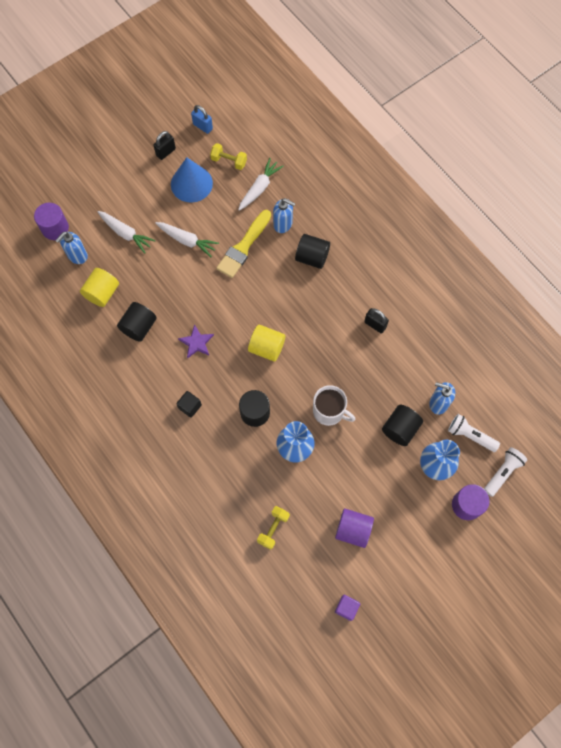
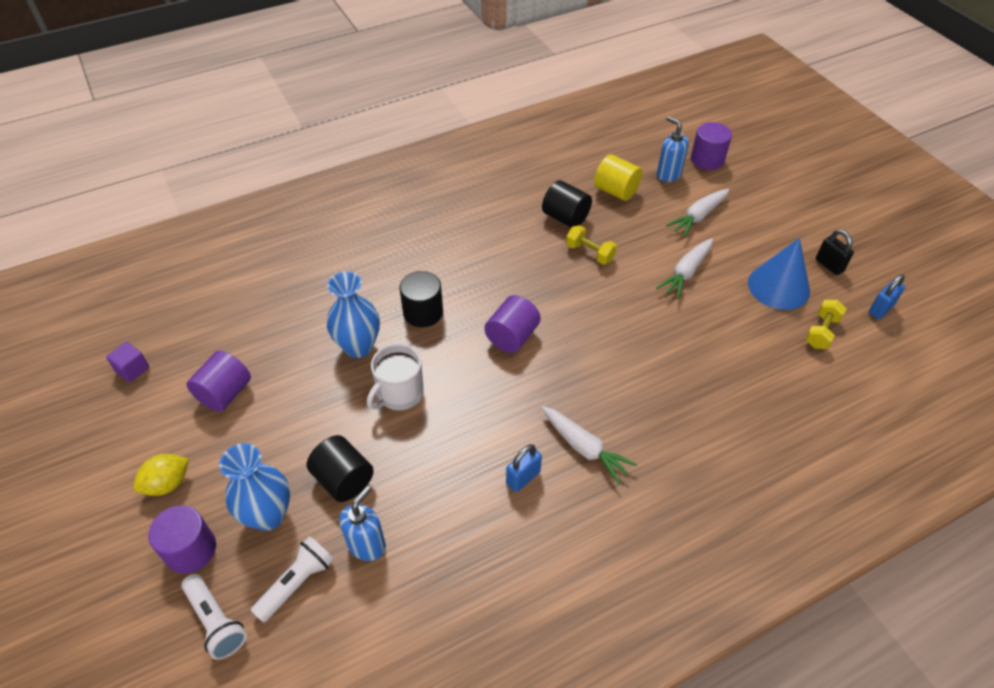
camera: 100 degrees right, 20 degrees down
(190, 406) = (449, 252): black cube -> none
(196, 343) = (534, 267): purple star -> none
(243, 247) = (674, 331): yellow brush -> none
(259, 188) = (775, 363): white carrot -> white carrot (584, 448)
(267, 348) = (512, 336): yellow cylinder -> purple cylinder
(273, 529) = (266, 310): yellow dumbbell -> yellow dumbbell (590, 253)
(283, 224) = (711, 383): blue soap dispenser -> none
(312, 257) = (651, 411): black cylinder -> none
(375, 325) = (523, 478): black padlock -> blue padlock
(428, 539) = (167, 484): none -> yellow lemon

